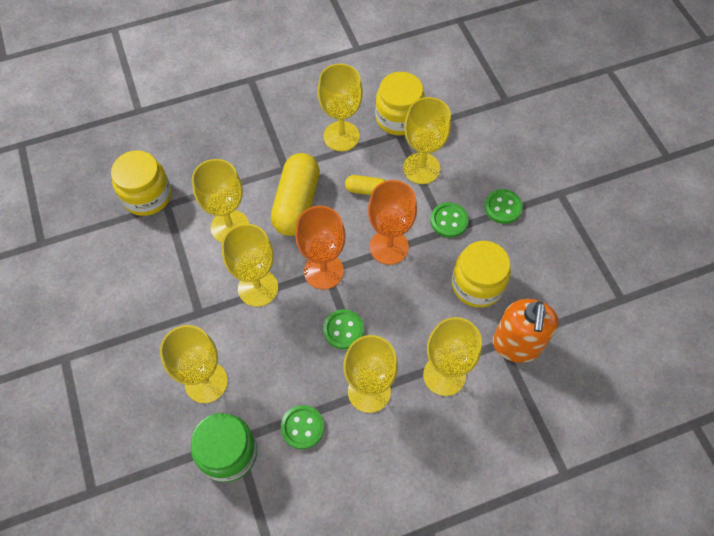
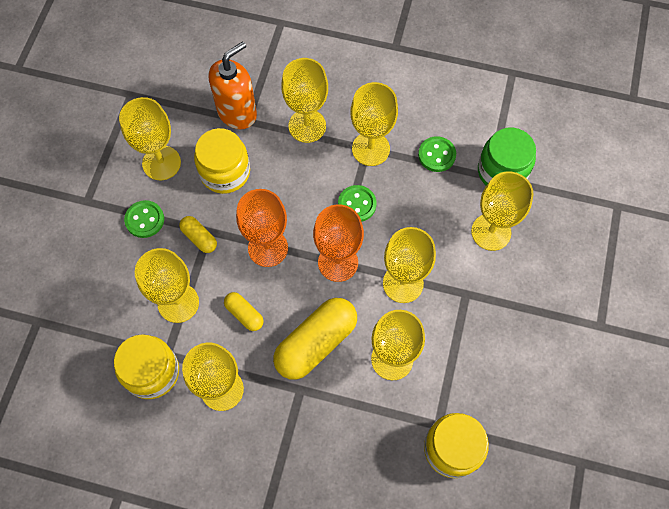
camera: 145 degrees left, 5 degrees up
(449, 221) = (199, 238): green button -> yellow capsule
(535, 258) = (161, 163): none -> yellow goblet

